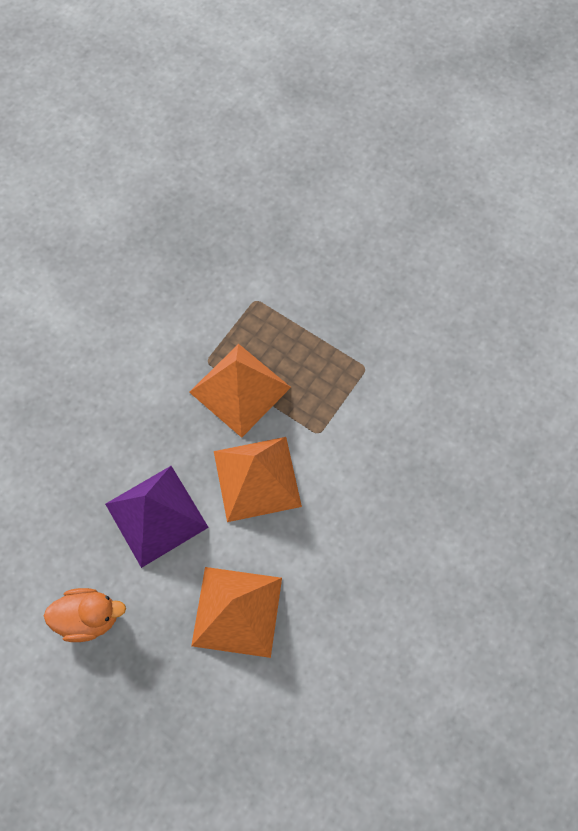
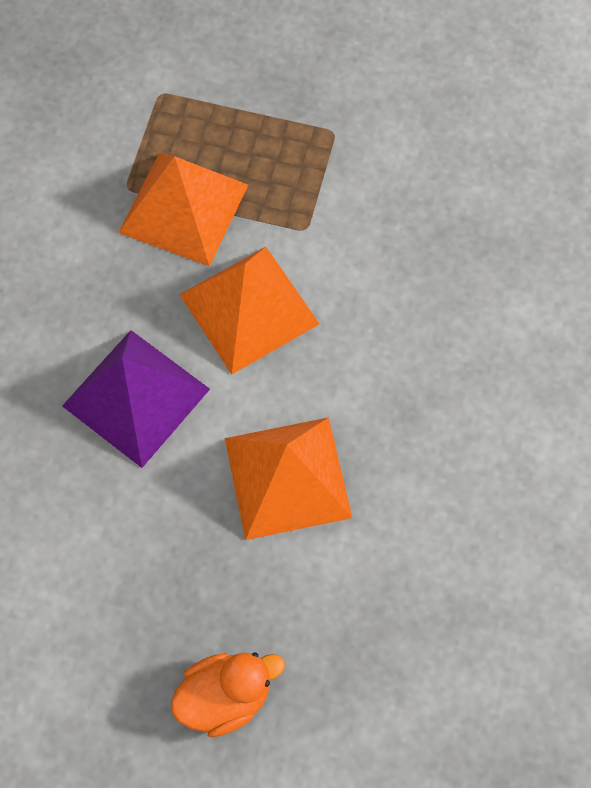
camera: 20 degrees left, 0 degrees up
(89, 617) = (97, 552): orange duck -> orange duck (226, 695)

